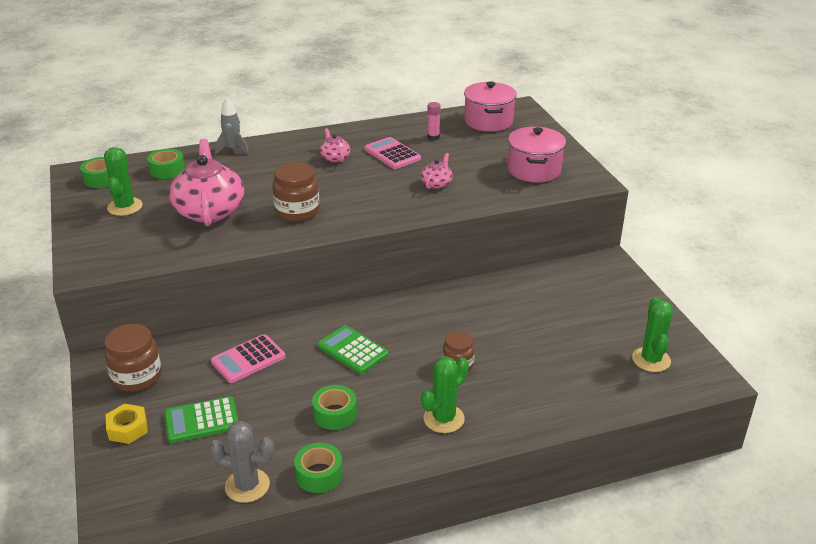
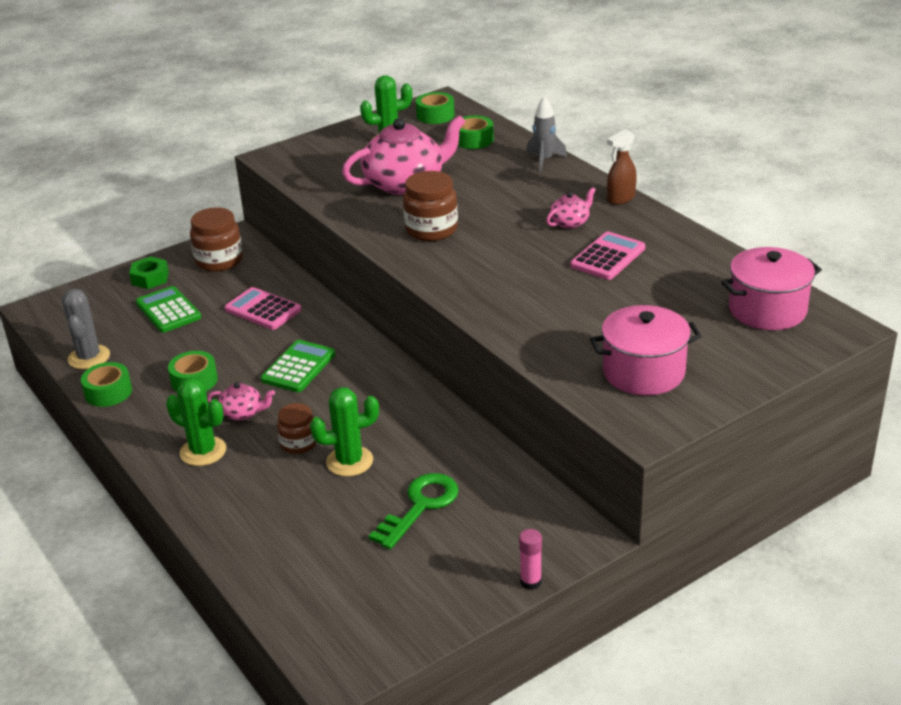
camera: 75 degrees right, 0 degrees up
(128, 428) = (150, 278): yellow nut -> green nut
(318, 135) = (620, 199): none -> brown spray bottle
(433, 137) = (679, 276): pink glue stick -> pink glue stick (530, 582)
(436, 183) = (552, 303): pink teapot -> pink teapot (243, 413)
(556, 318) = (420, 506): none -> green key
(651, 360) = (361, 605): green cactus -> green cactus (349, 461)

